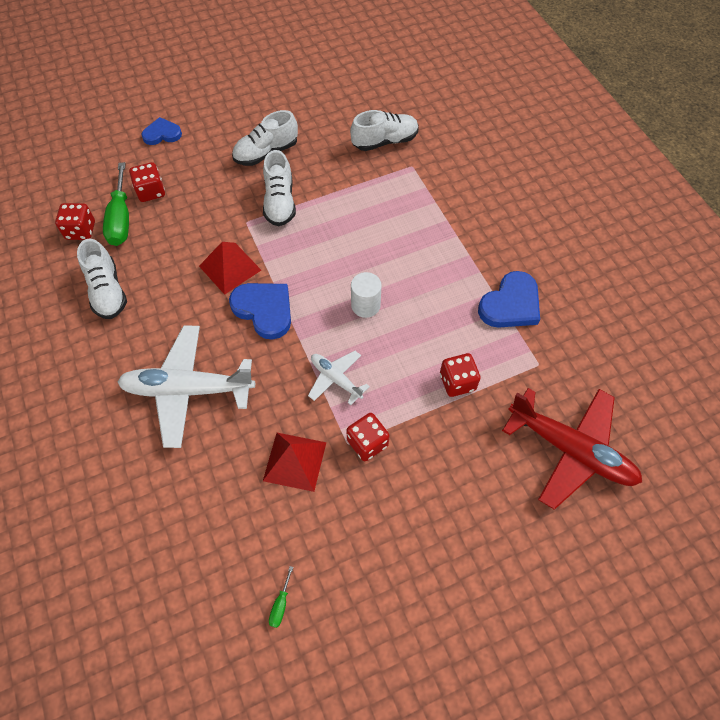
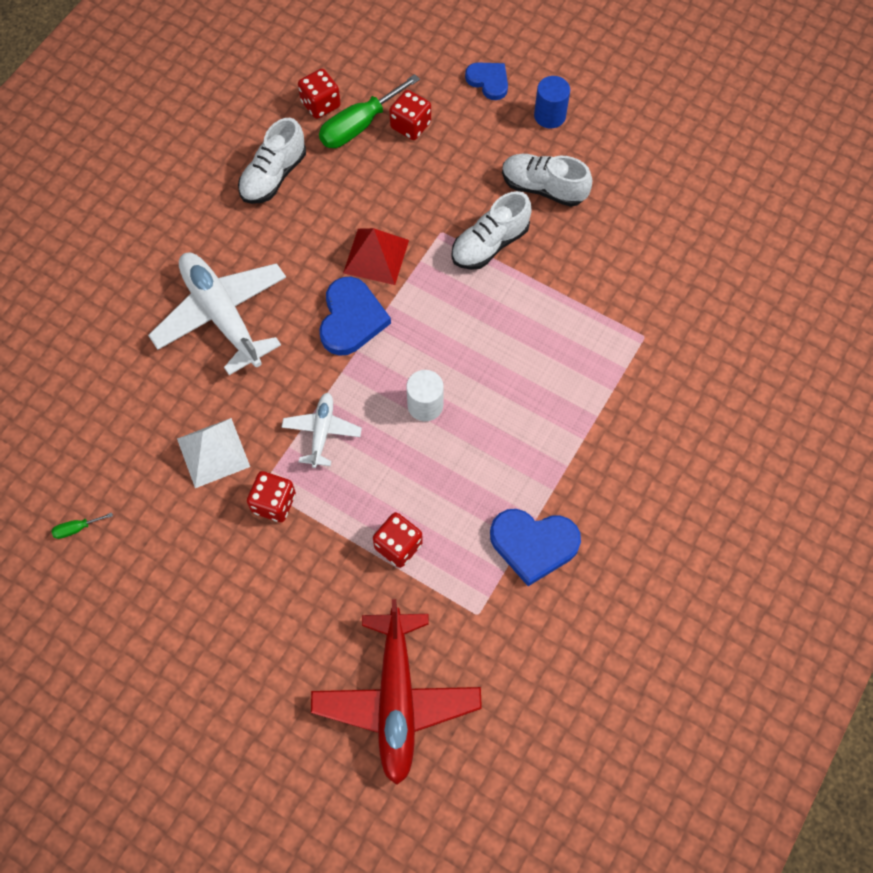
camera: 55 degrees right, 5 degrees up
(218, 120) = (549, 115): none -> blue cylinder
(294, 461) = (213, 452): red pyramid -> white pyramid
(385, 141) = (656, 288): white shoe -> none

